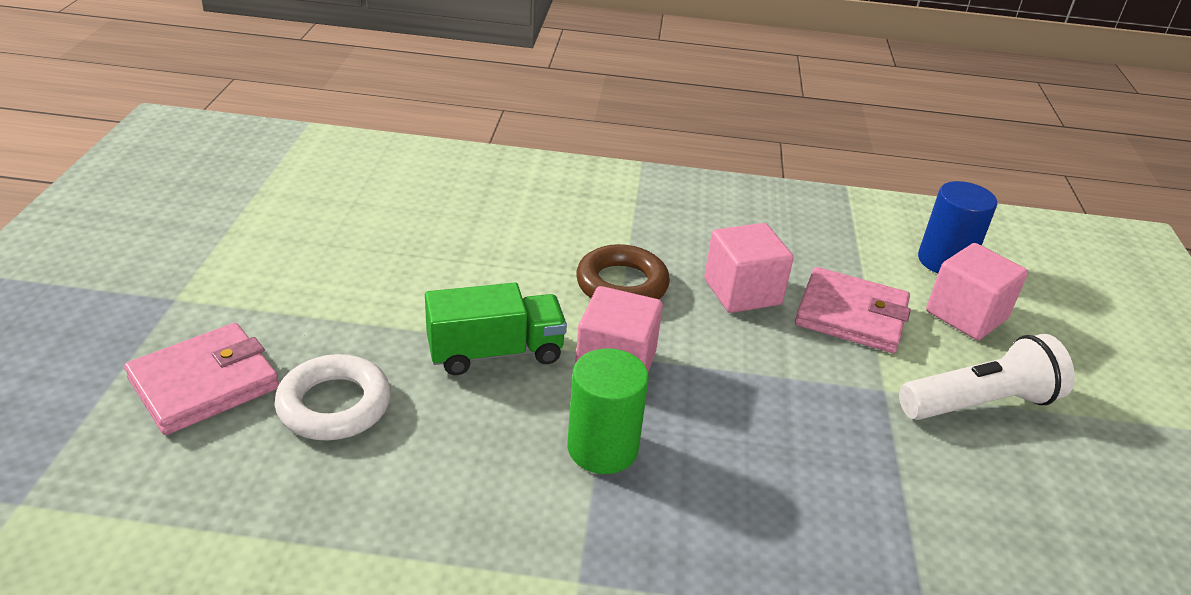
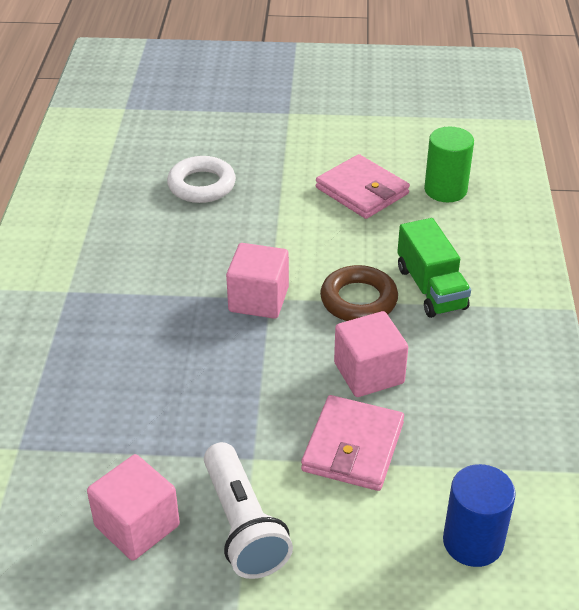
camera: 90 degrees right, 5 degrees up
(204, 383) = (214, 138): pink wallet -> pink wallet (362, 191)
(495, 352) = (261, 242): green truck -> green truck (431, 288)
(602, 448) = (173, 296): green cylinder -> green cylinder (445, 190)
(966, 315) = (376, 542): pink cube -> pink cube (137, 526)

